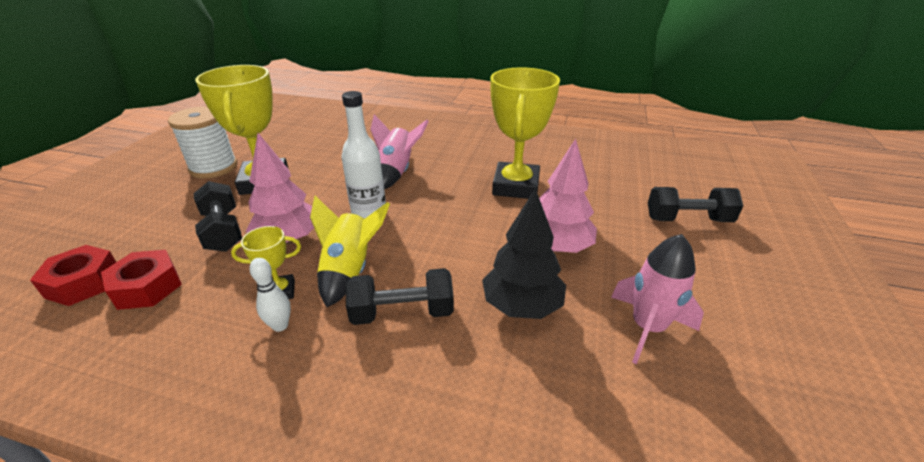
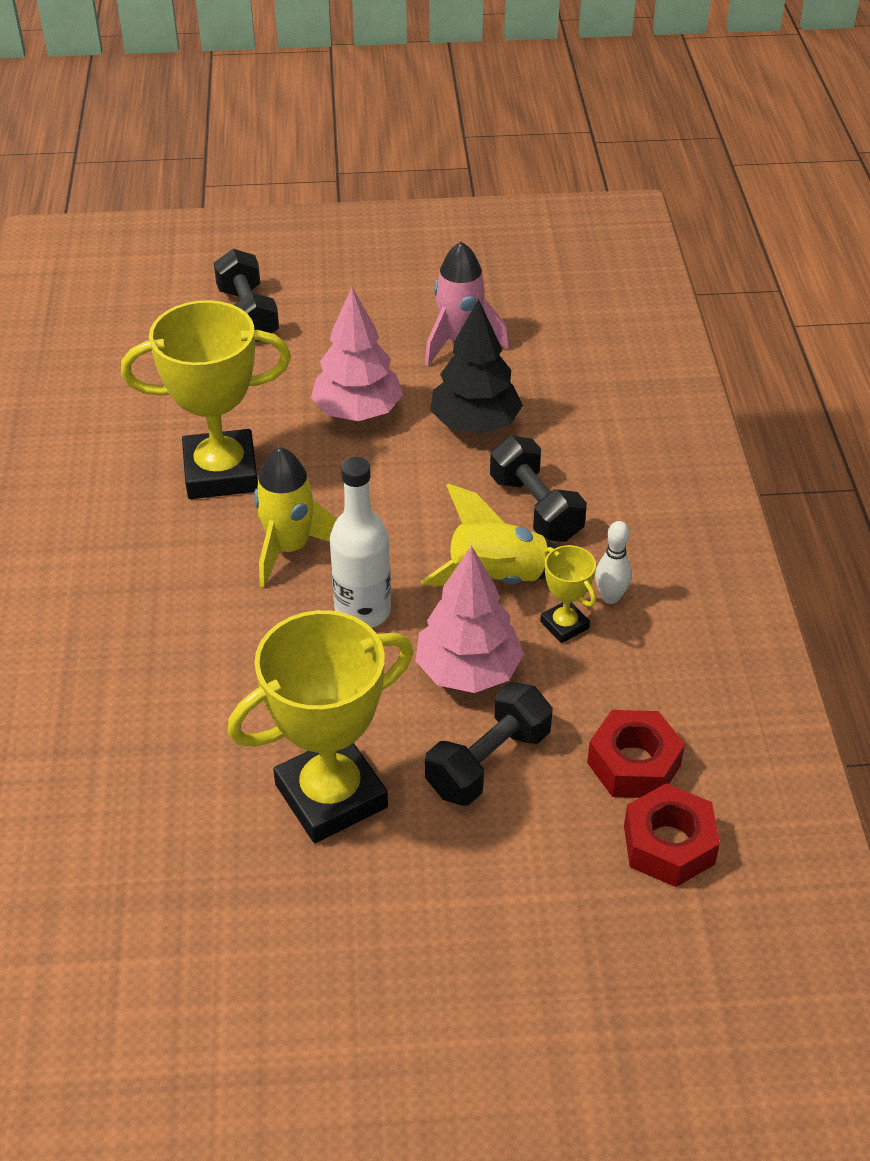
camera: 110 degrees left, 10 degrees up
(213, 167) = (311, 919): white spool -> none
(396, 172) = (228, 624): pink rocket -> none
(437, 197) = (289, 549): none -> yellow rocket

